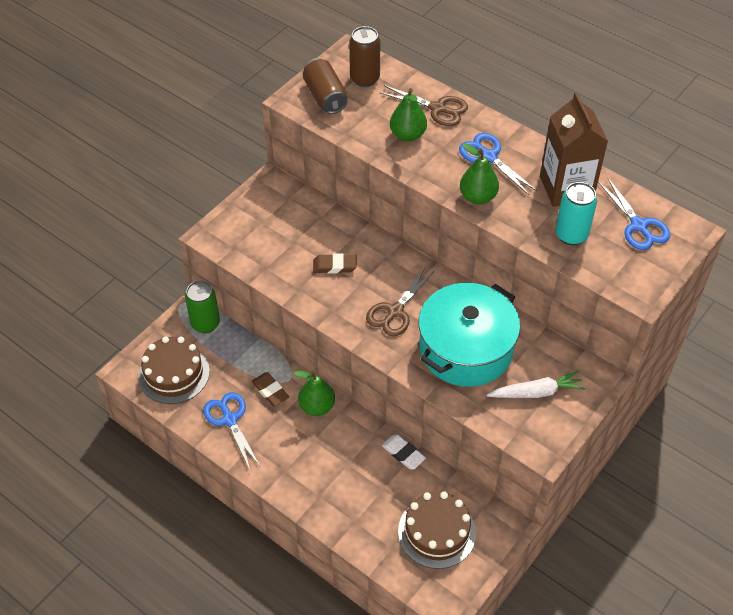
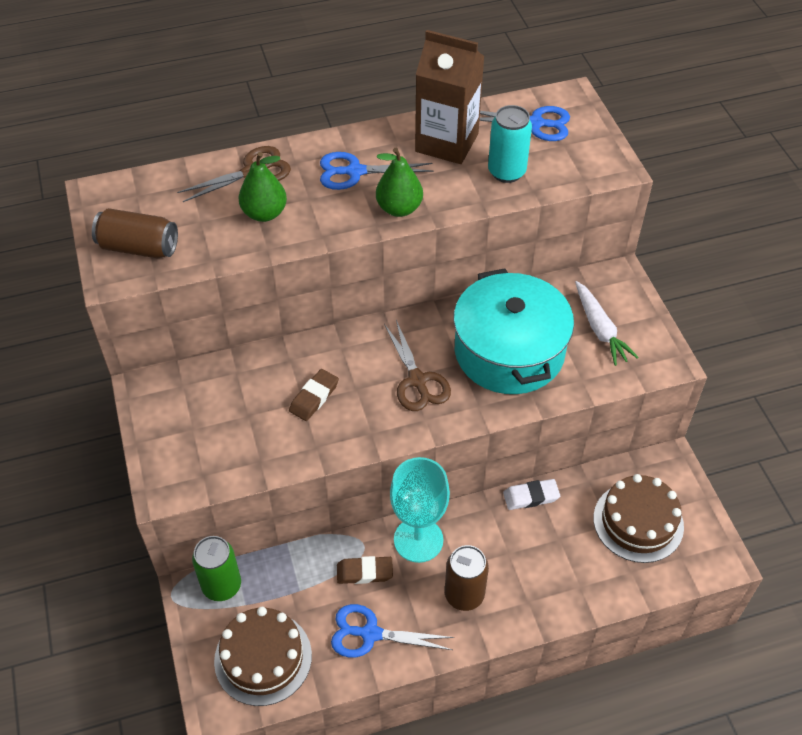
camera: 55 degrees left, 0 degrees up
(317, 406) = (418, 540): green pear -> turquoise goblet
(364, 78) = (149, 202): brown can -> brown can (464, 595)
(536, 392) = (600, 329): white carrot -> white carrot turned 135 degrees clockwise

